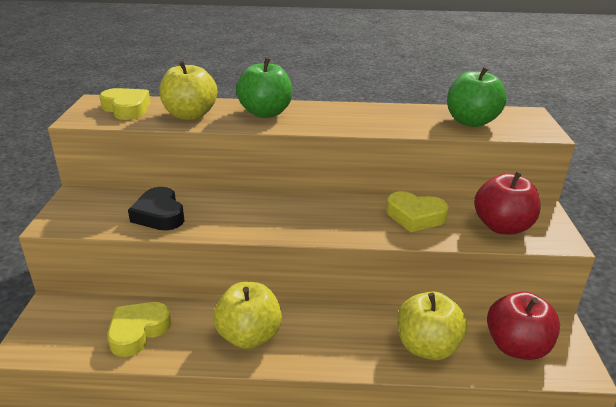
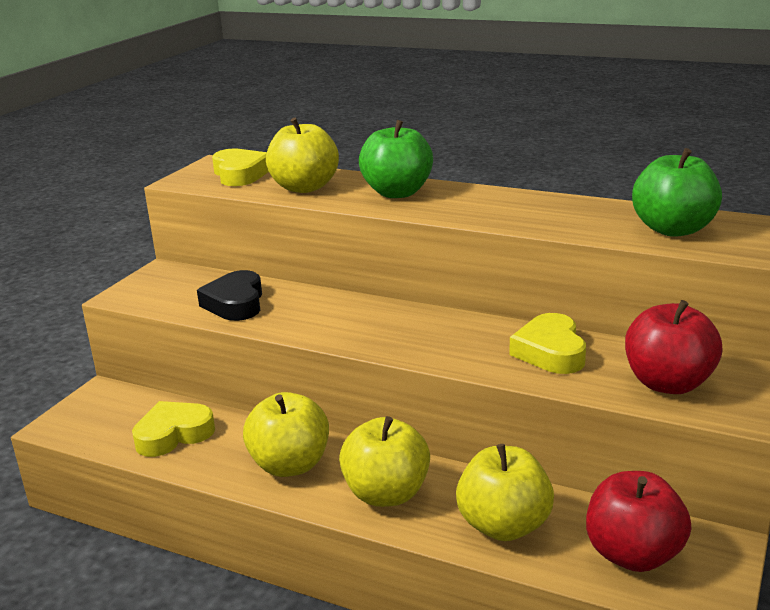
camera: 25 degrees right, 5 degrees down
(334, 342) = (386, 494): none -> yellow apple
(415, 216) = (550, 352): yellow heart -> yellow heart turned 45 degrees clockwise

